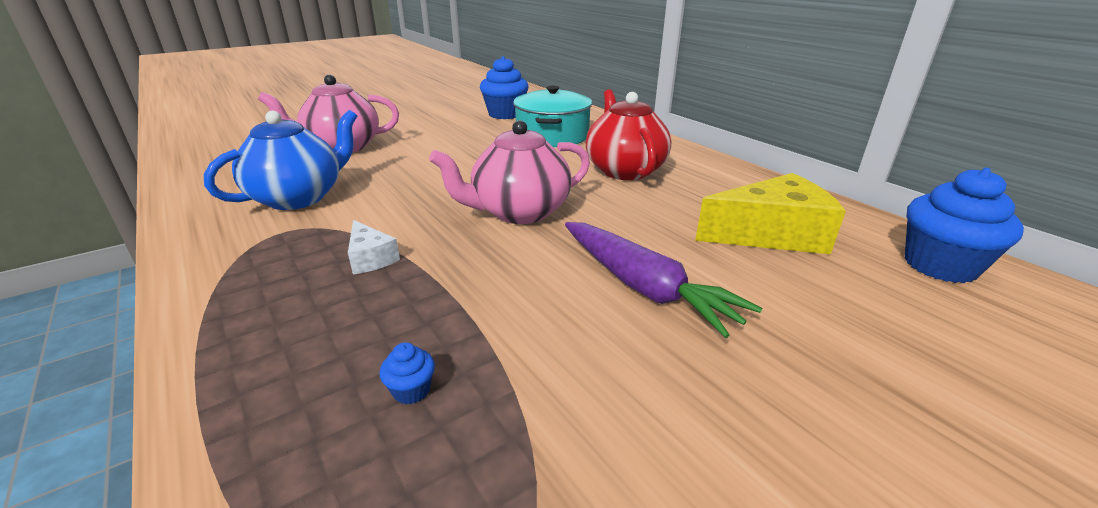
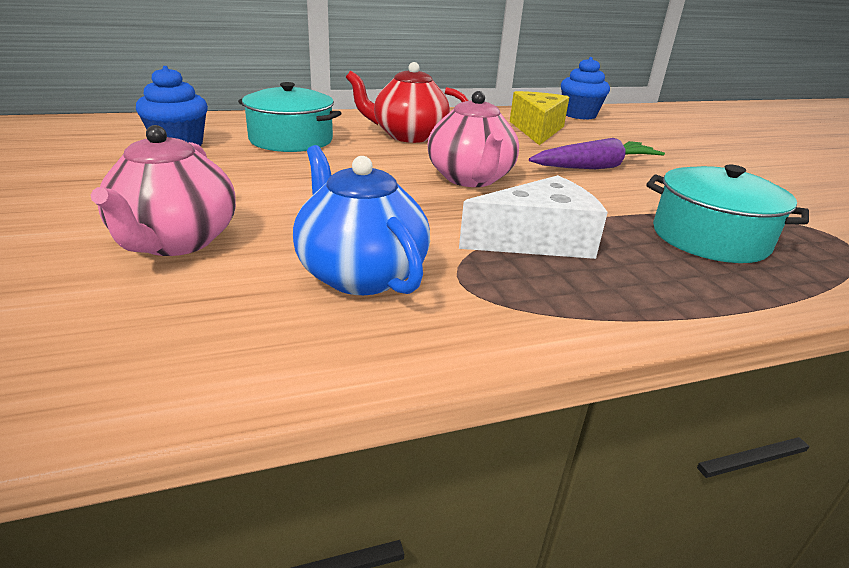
camera: 75 degrees left, 0 degrees up
(370, 258) = (538, 240): white cheese -> white cheese, size x2.02
(411, 390) = (709, 238): blue cupcake -> turquoise pot

